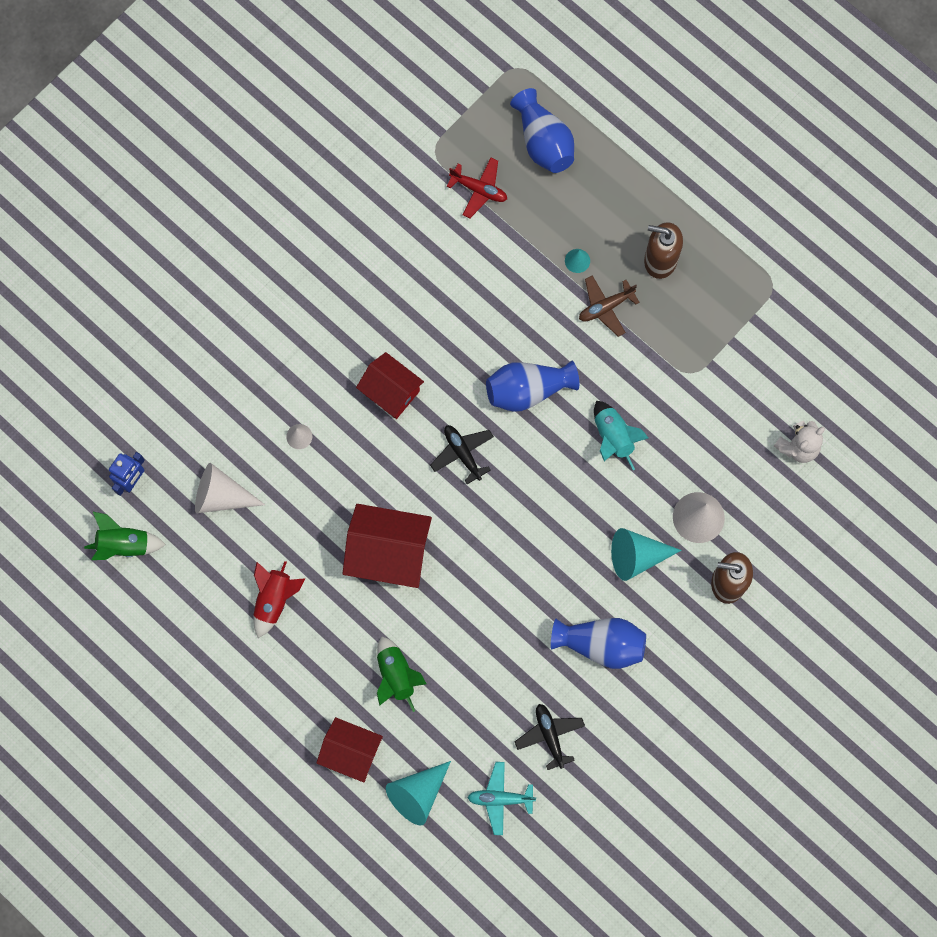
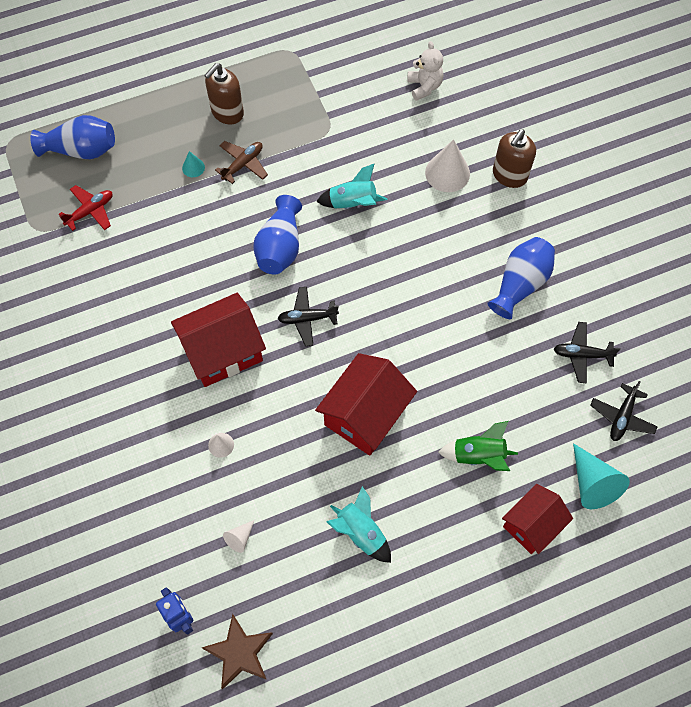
camera: 65 degrees left, 10 degrees down
(124, 544) = (239, 652): green rocket -> brown star
(221, 496) = (240, 538): white cone -> white cone, size x0.51
(274, 600) = (361, 532): red rocket -> turquoise rocket
(391, 392) = (223, 352): red house -> red house, size x1.51
(500, 798) = (622, 417): turquoise plane -> black plane
(605, 307) = (243, 164): brown plane -> brown plane turned 135 degrees counterclockwise
(637, 556) = (459, 228): turquoise cone -> none

